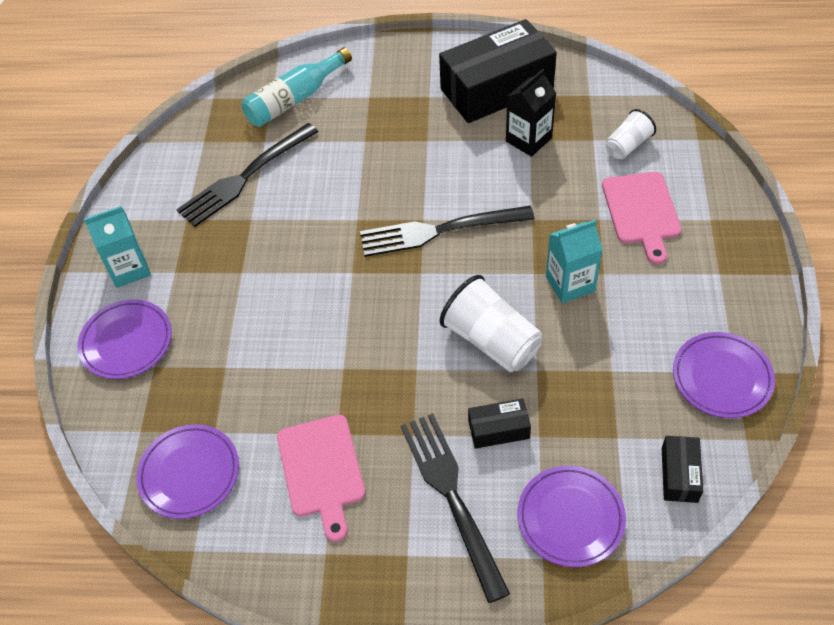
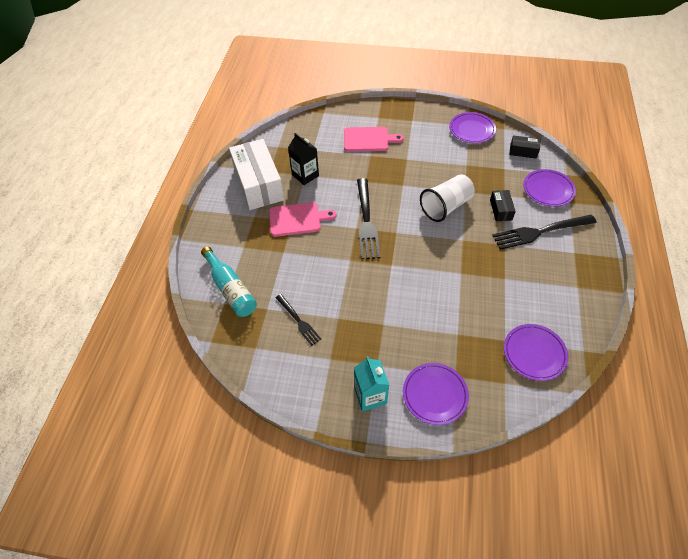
camera: 85 degrees left, 0 degrees up
(245, 177) = (298, 321): black fork -> black fork, size x0.58
(322, 470) = (528, 286): pink cutting board -> pink cutting board (297, 219)
(497, 88) = (258, 184): black box -> white box
(570, 283) = (412, 172): turquoise carton -> none
(627, 145) = (321, 137): white cup -> none

